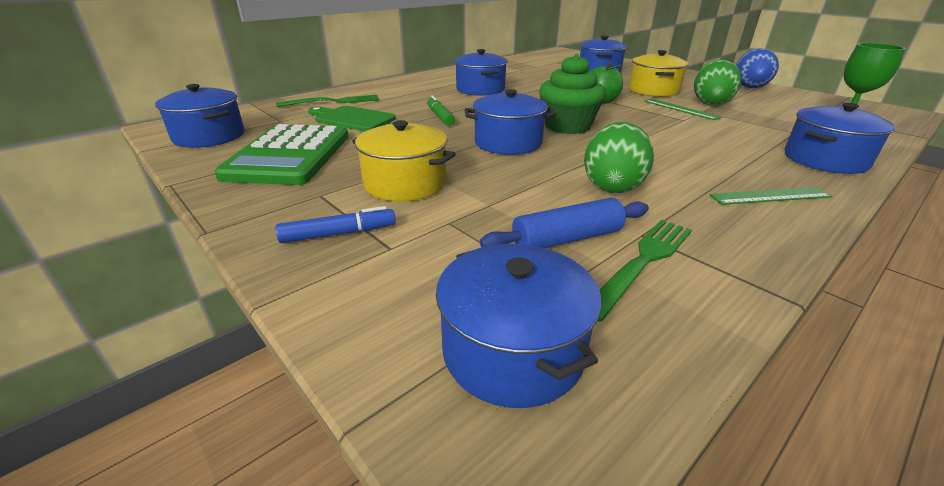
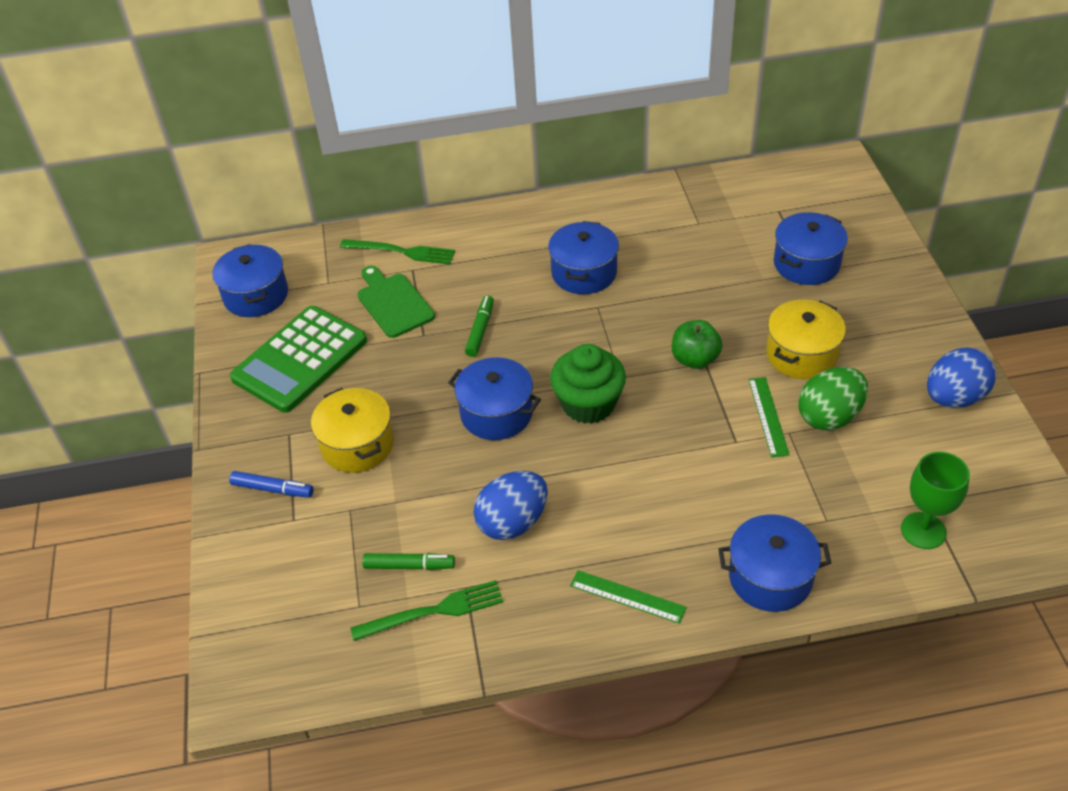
camera: 35 degrees right, 15 degrees up
(513, 351) = (293, 634): blue pot -> none
(566, 239) = (409, 566): blue rolling pin -> green marker
(612, 186) = (513, 522): green egg -> blue egg

